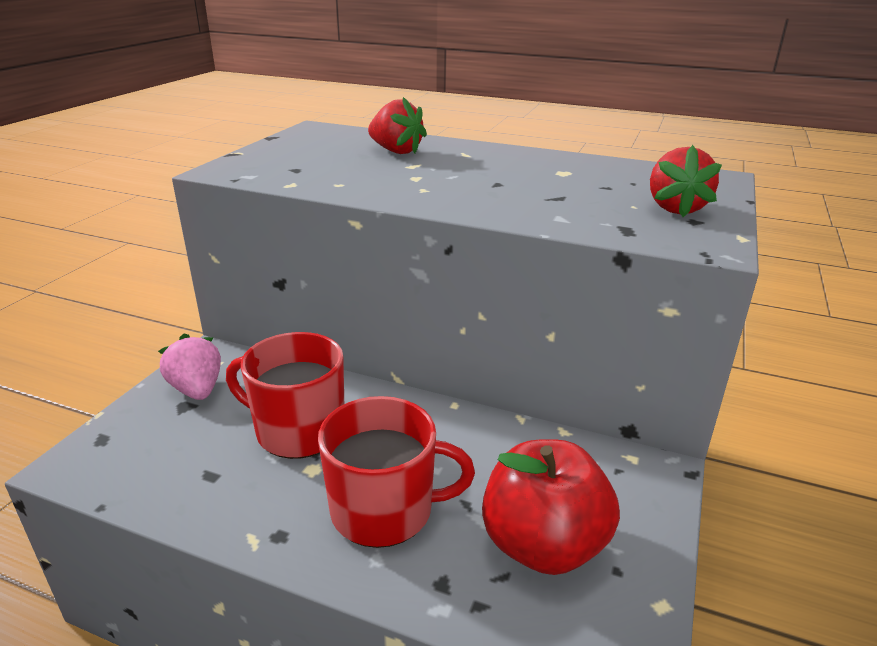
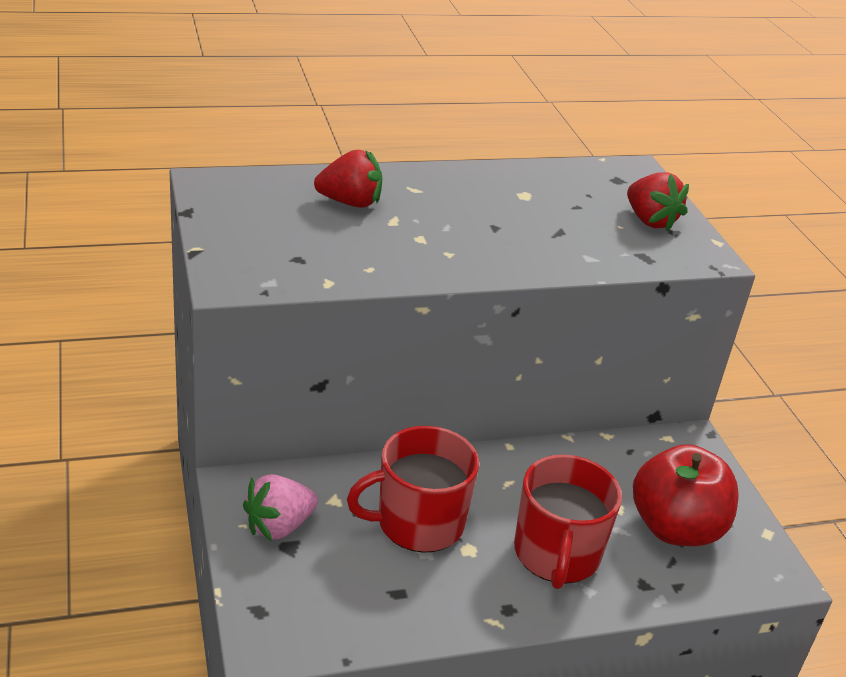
camera: 40 degrees left, 5 degrees up
(197, 389) = (279, 526): pink strawberry -> pink strawberry turned 60 degrees counterclockwise
(384, 510) = (556, 554): red mug -> red mug turned 135 degrees clockwise

